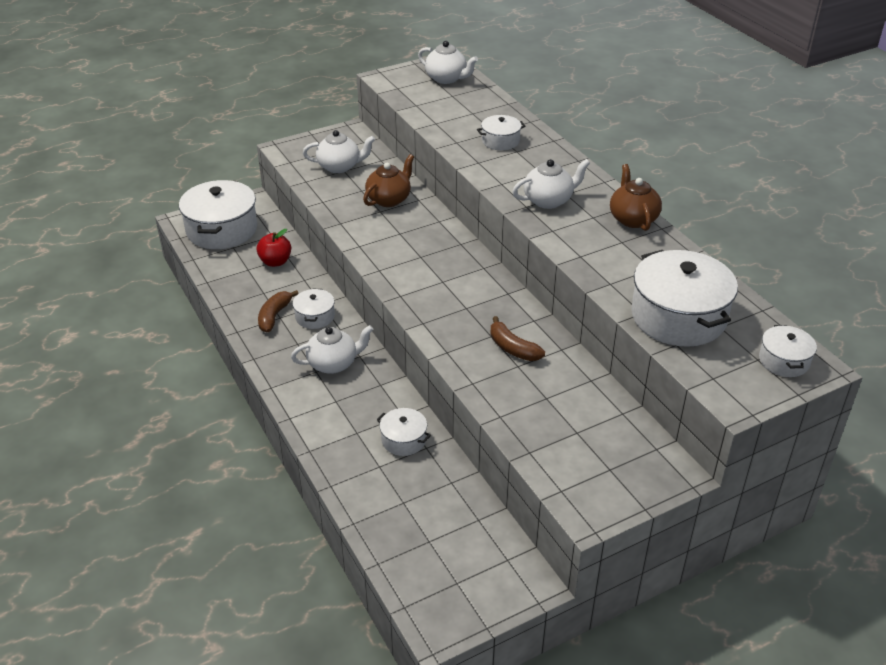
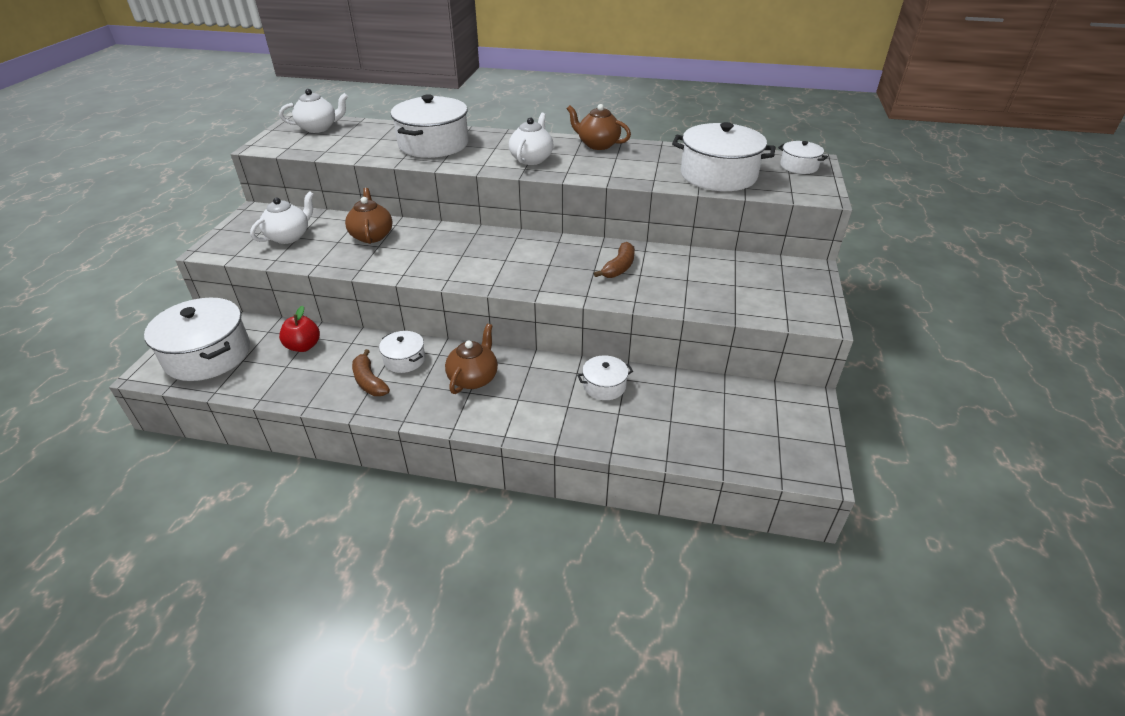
camera: 50 degrees left, 0 degrees up
(333, 363) = (473, 378): white teapot -> brown teapot
(500, 141) = (433, 144): white pot -> white pot, size x2.00
(512, 348) = (619, 267): brown banana -> brown banana turned 60 degrees counterclockwise

